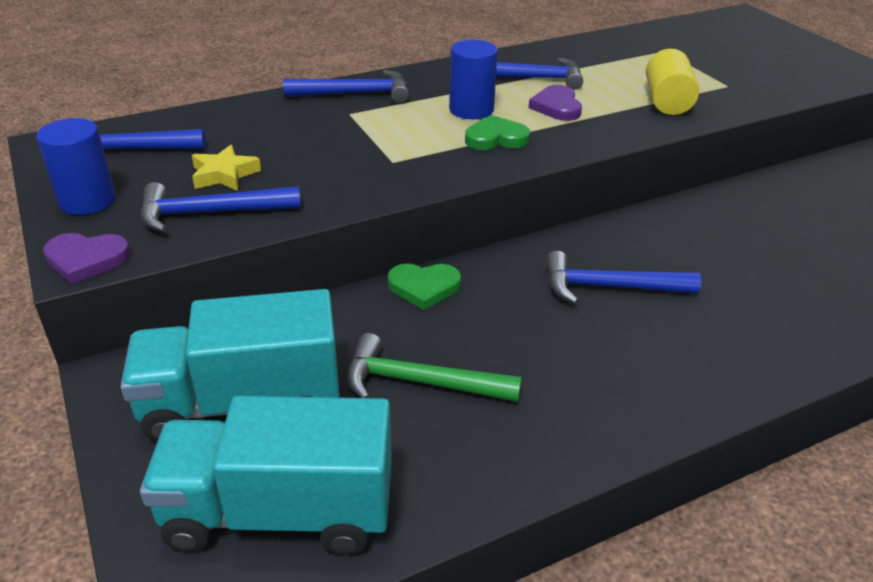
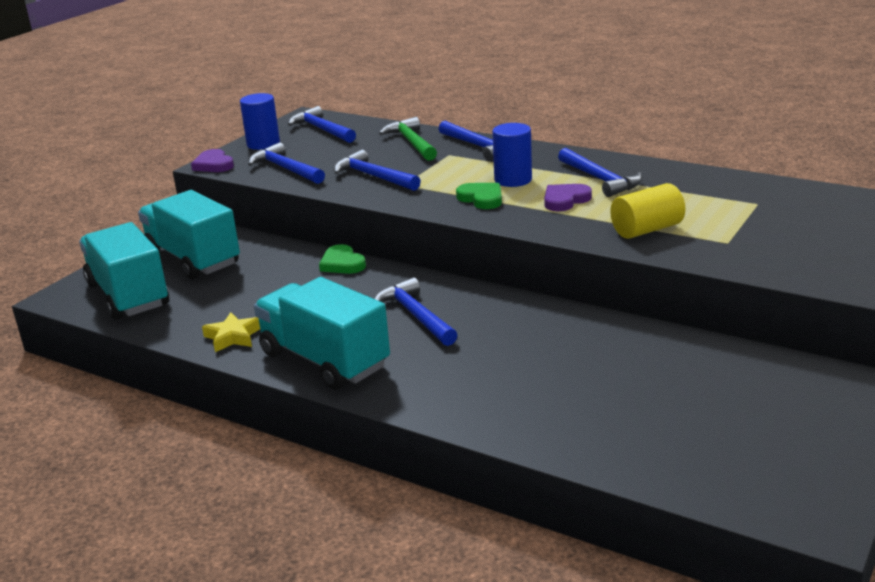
camera: 60 degrees right, 10 degrees down
(224, 174) = (328, 157): yellow star -> yellow star (233, 337)
(339, 169) = (374, 176): none -> blue hammer
(420, 382) = (252, 292): green hammer -> green hammer (411, 142)
(662, 386) = (324, 360): none -> turquoise truck

